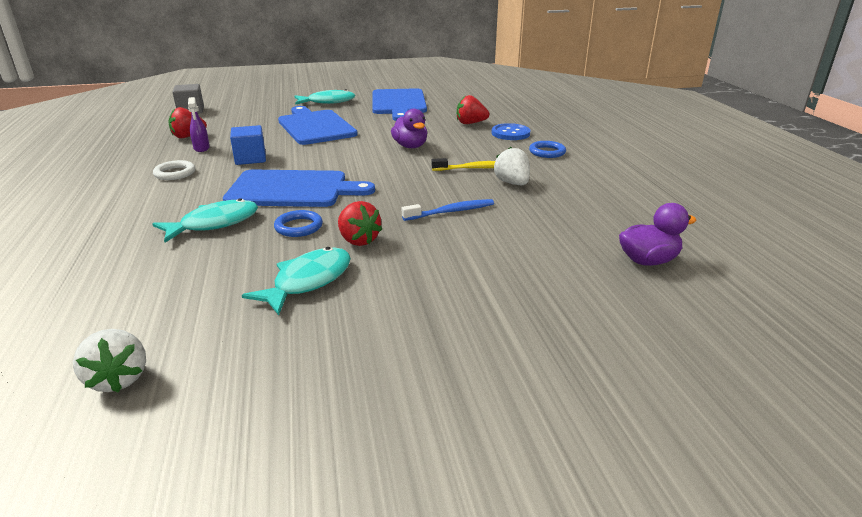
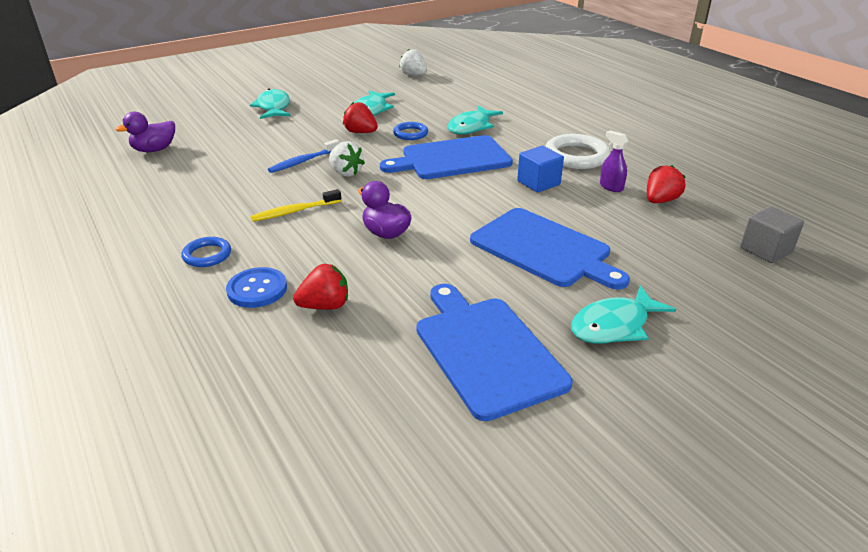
camera: 160 degrees right, 5 degrees up
(175, 173) = (576, 156): white ring -> white ring, size x1.72
(467, 323) = (273, 107): none -> turquoise fish
(512, 183) = (252, 198): white strawberry -> white strawberry (346, 172)

